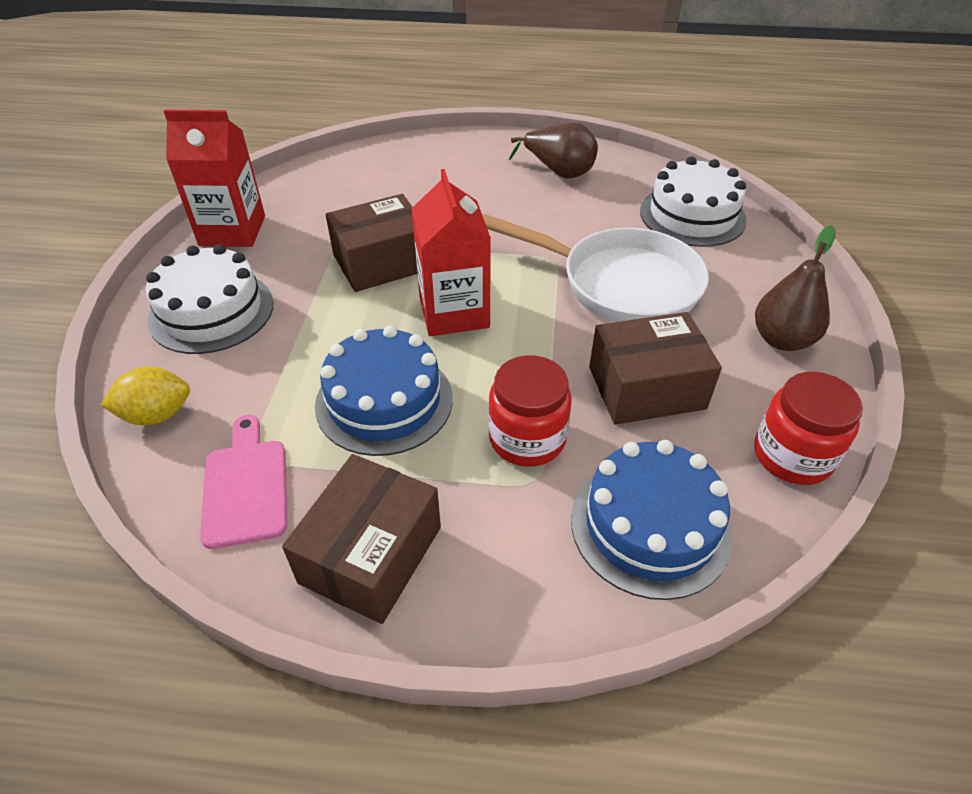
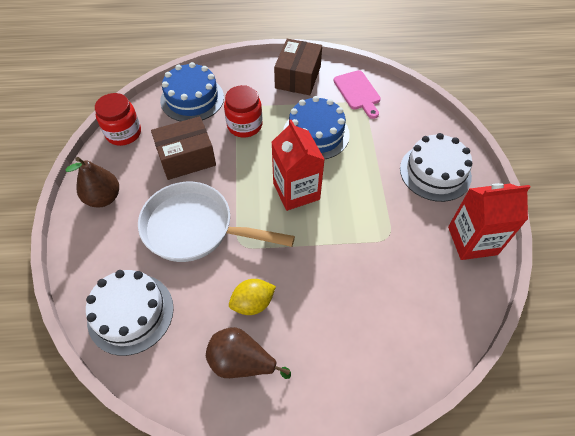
camera: 170 degrees right, 10 degrees up
(157, 415) = (417, 114): yellow lemon -> yellow lemon (253, 303)
(382, 262) = (354, 225): brown box -> none

